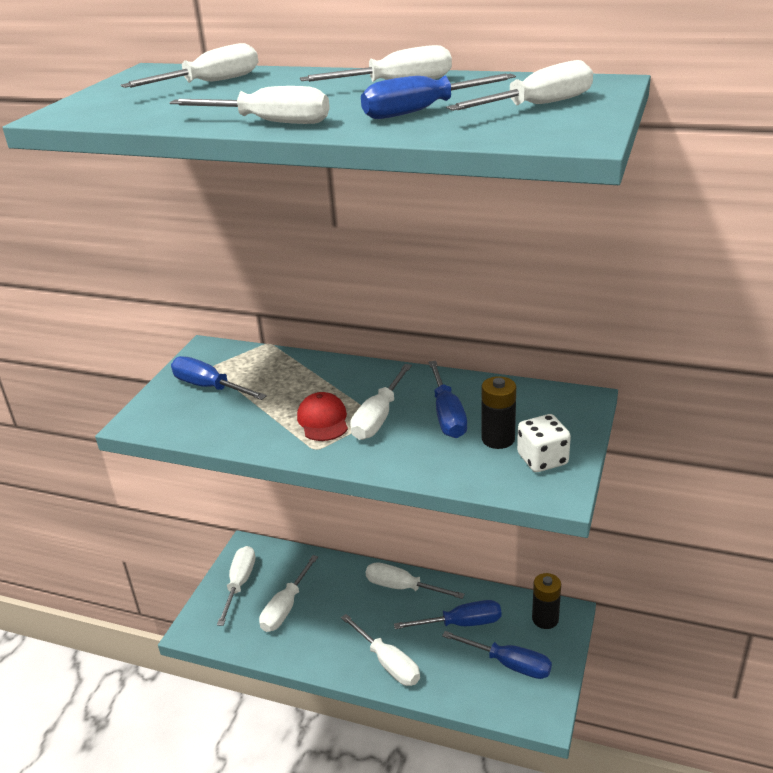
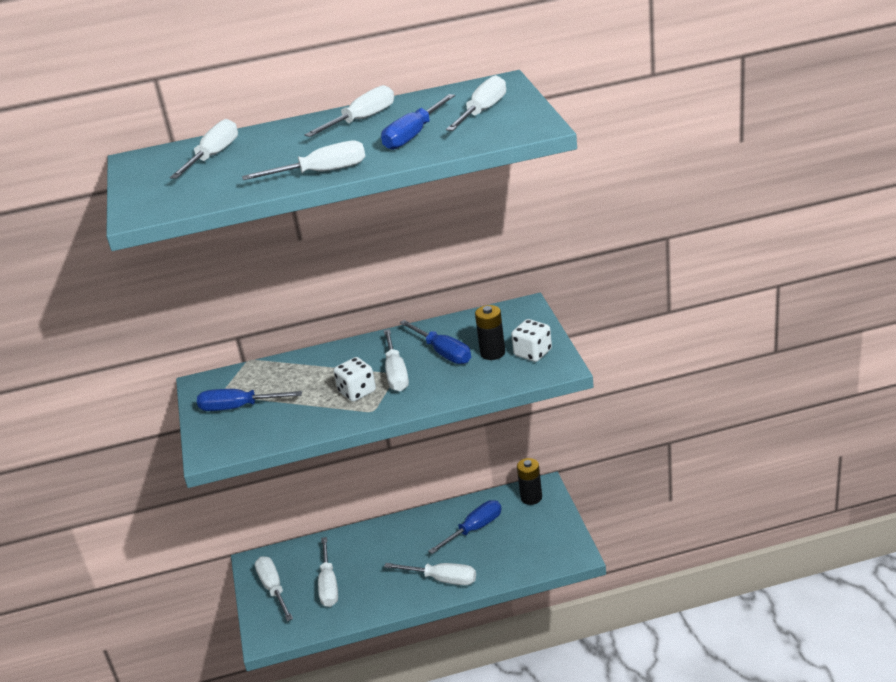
camera: 30 degrees left, 0 degrees up
(323, 420) = (357, 392): red cap -> white dice
(402, 587) = (410, 528): white screwdriver -> none
(509, 664) = (528, 536): blue screwdriver -> none

